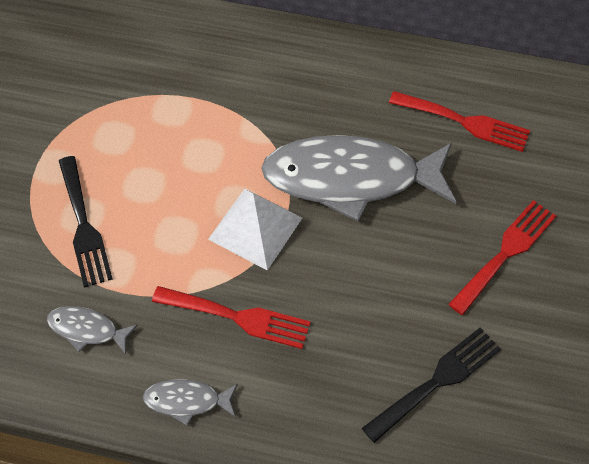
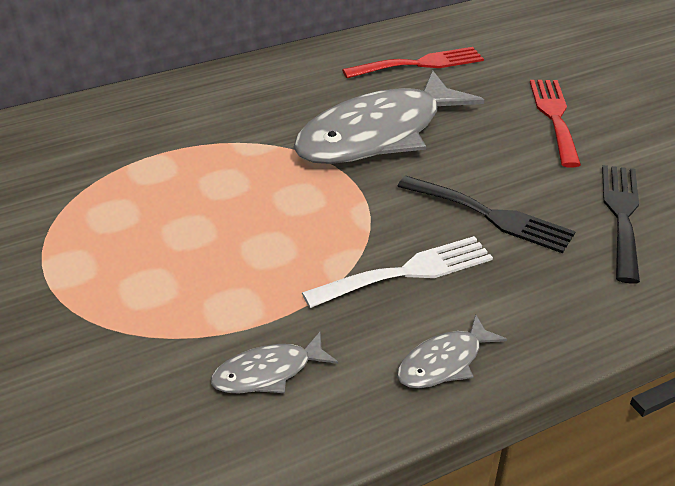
camera: 40 degrees left, 20 degrees down
(84, 226) = (161, 295): black fork -> black fork (491, 216)
(238, 317) = (407, 272): red fork -> white fork
(255, 228) = (339, 205): white pyramid -> none

